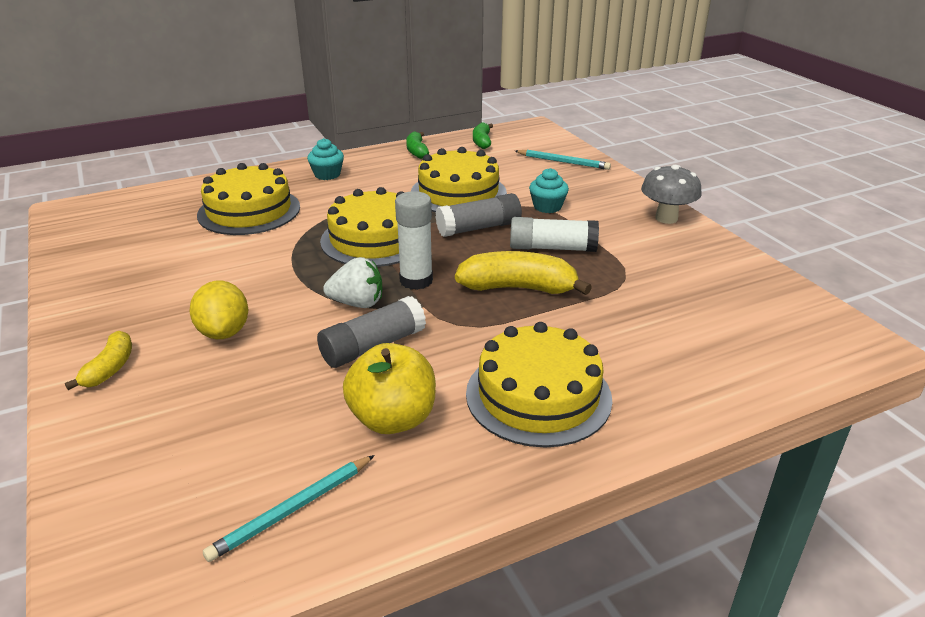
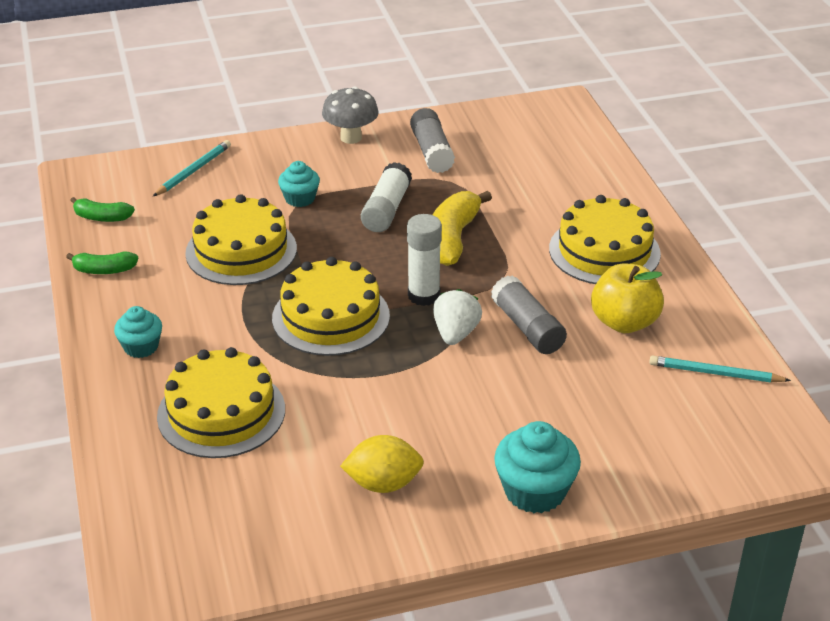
camera: 80 degrees left, 5 degrees up
(110, 368) = (535, 491): yellow banana -> turquoise cupcake
(224, 332) = (487, 419): yellow lemon -> yellow lemon (383, 484)
(292, 509) = (715, 373): turquoise pencil -> turquoise pencil turned 135 degrees clockwise
(479, 228) = (330, 247): grey glue stick -> grey glue stick (432, 152)

